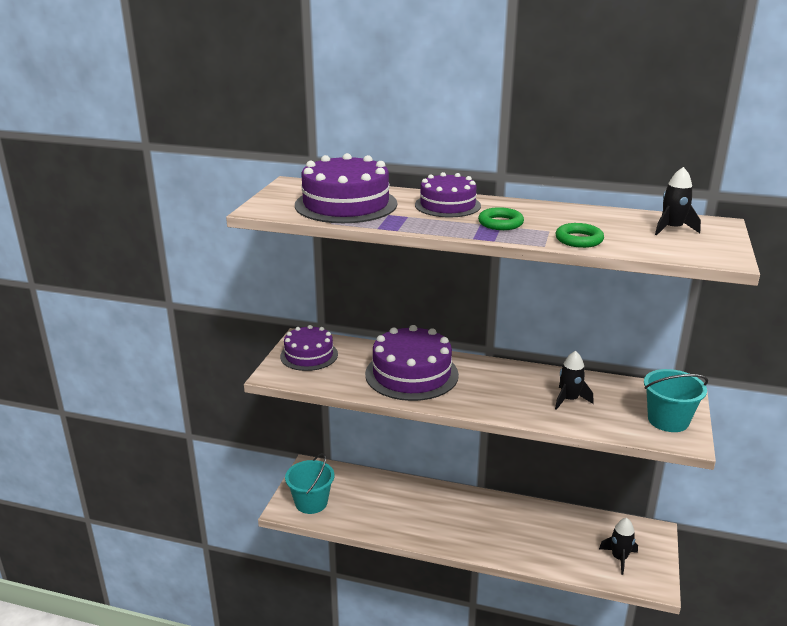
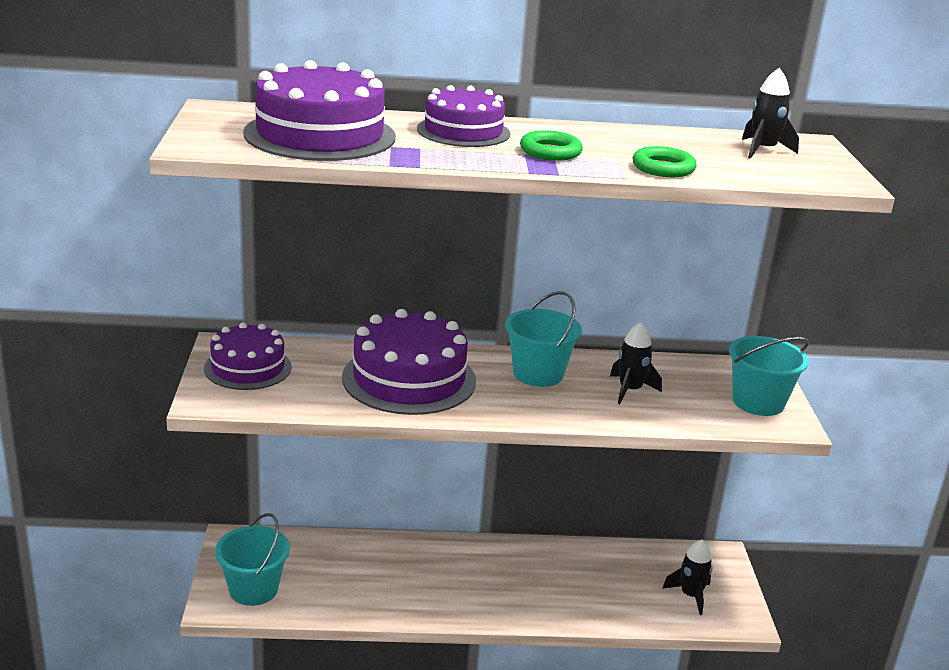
camera: 20 degrees left, 0 degrees up
(505, 380) = (538, 373): none -> turquoise bucket

